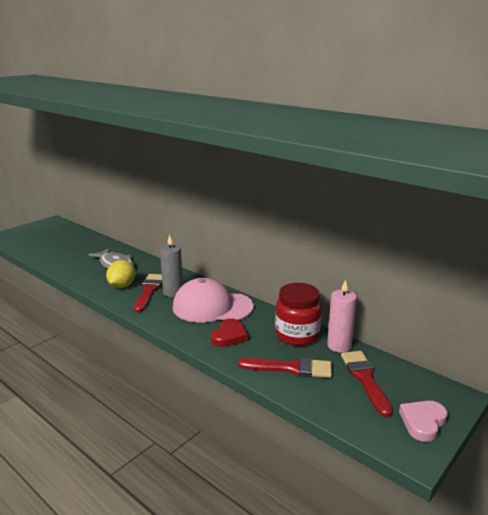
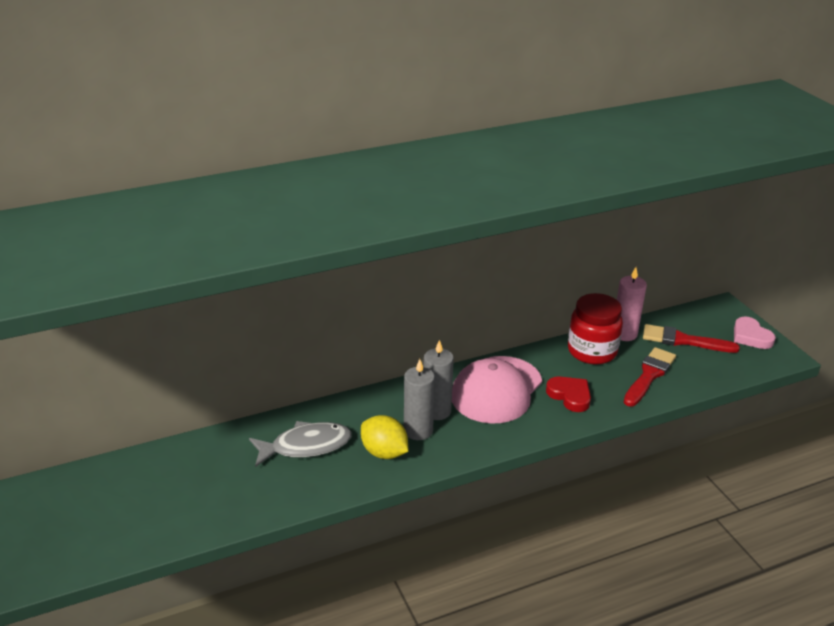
camera: 65 degrees left, 10 degrees up
(149, 291) = (418, 431): red brush -> grey candle

